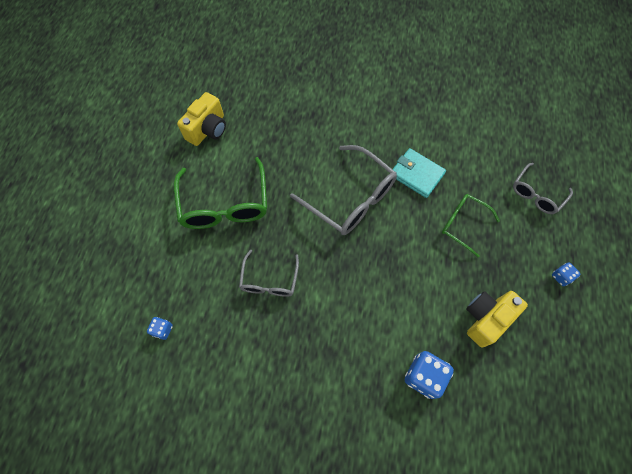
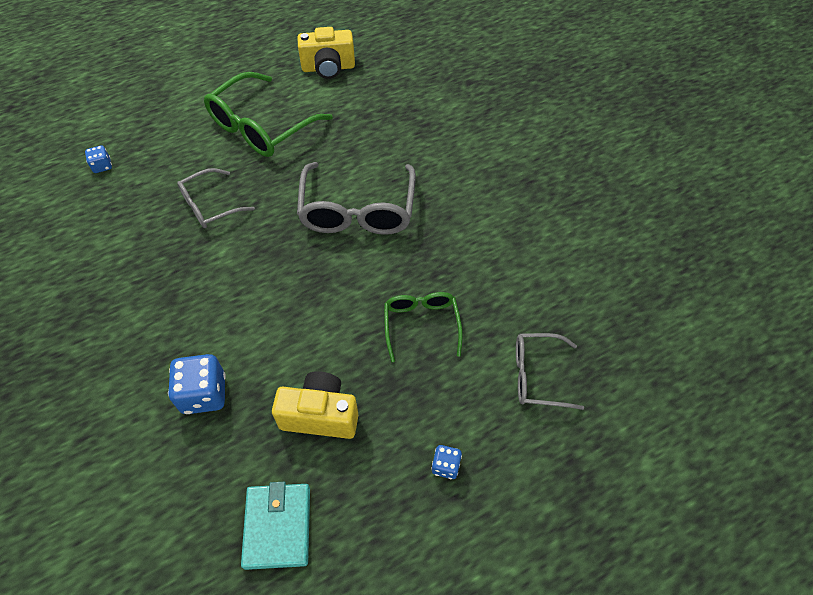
camera: 50 degrees right, 10 degrees down
(416, 174) = (443, 247): turquoise wallet -> turquoise wallet (278, 526)

